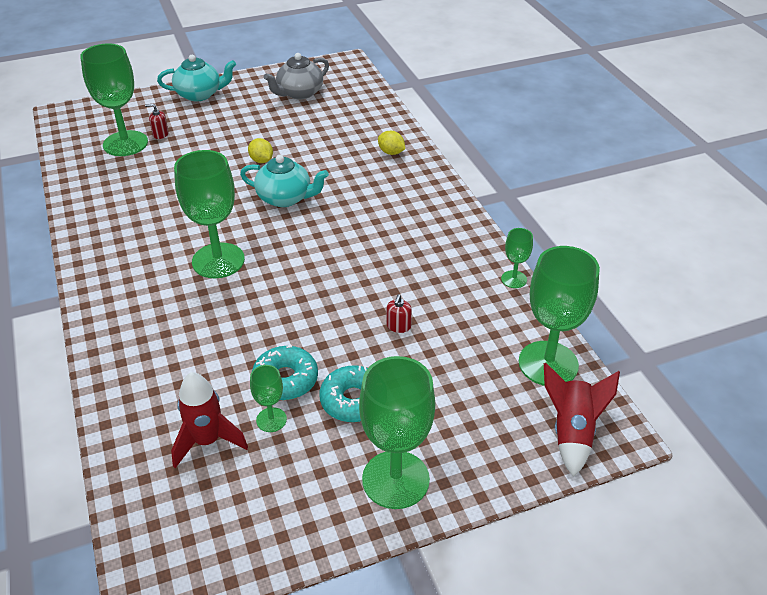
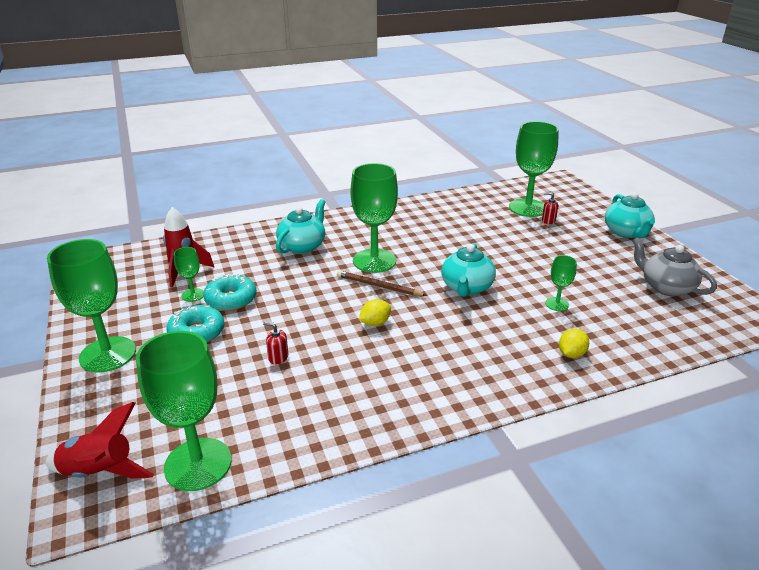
camera: 90 degrees right, 10 degrees down
(160, 134) = (548, 220): red soap dispenser -> red soap dispenser turned 75 degrees counterclockwise
(165, 324) = (302, 246): none -> turquoise teapot
(261, 160) = (525, 272): yellow lemon -> yellow lemon (375, 323)
(273, 257) = (378, 286): none -> brown pencil
(514, 279) = (338, 447): green goblet -> green goblet (557, 304)

